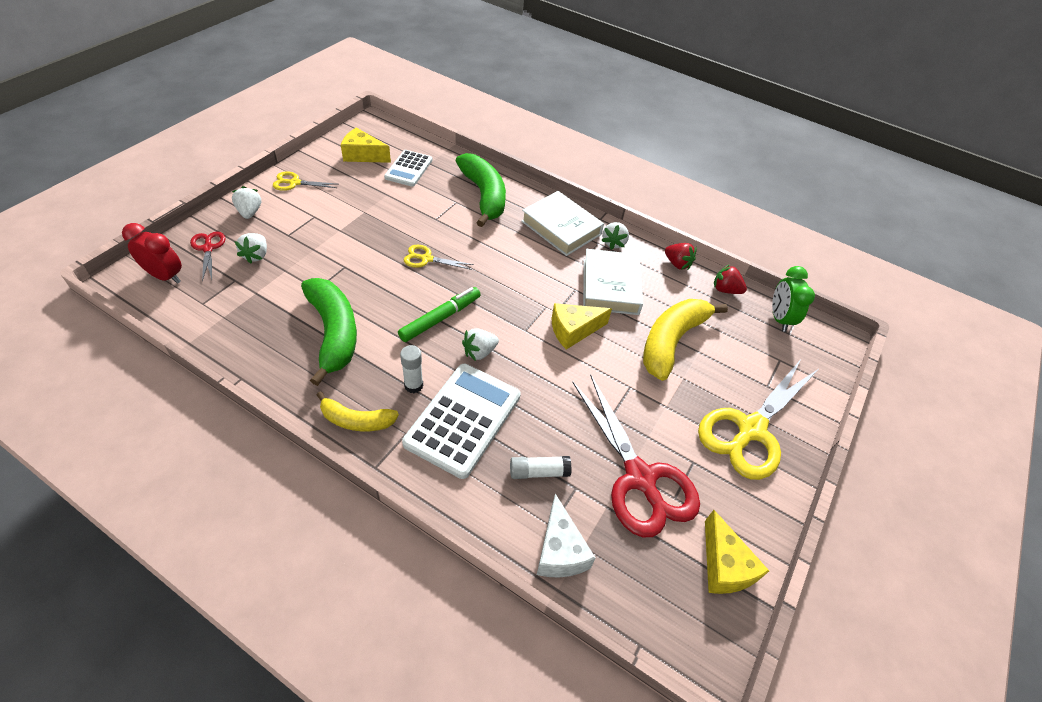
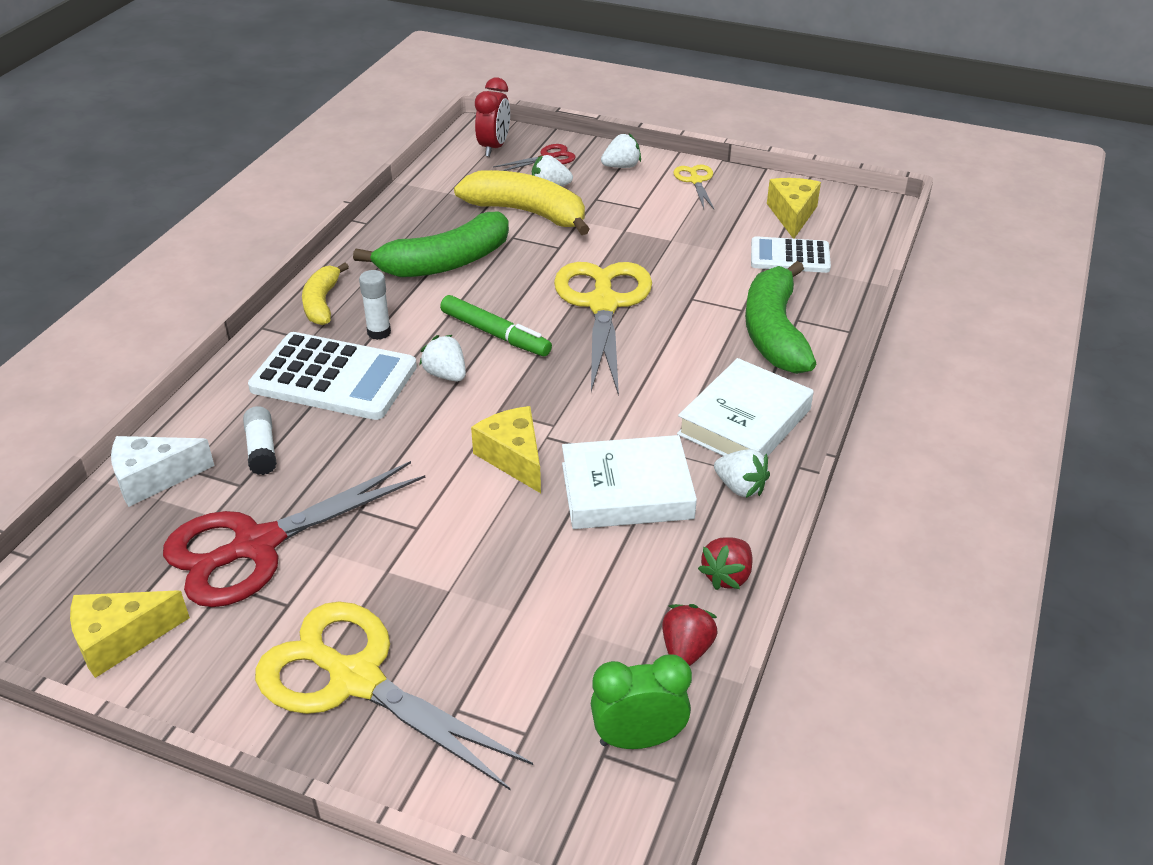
camera: 85 degrees right, 10 degrees down
(426, 259) = (603, 304): yellow scissors -> yellow scissors, size x2.15
(484, 195) = (774, 332): green banana -> green banana turned 120 degrees clockwise
(613, 243) = (740, 487): white strawberry -> white strawberry turned 150 degrees counterclockwise
(671, 342) = (524, 573): yellow banana -> yellow banana (527, 213)

